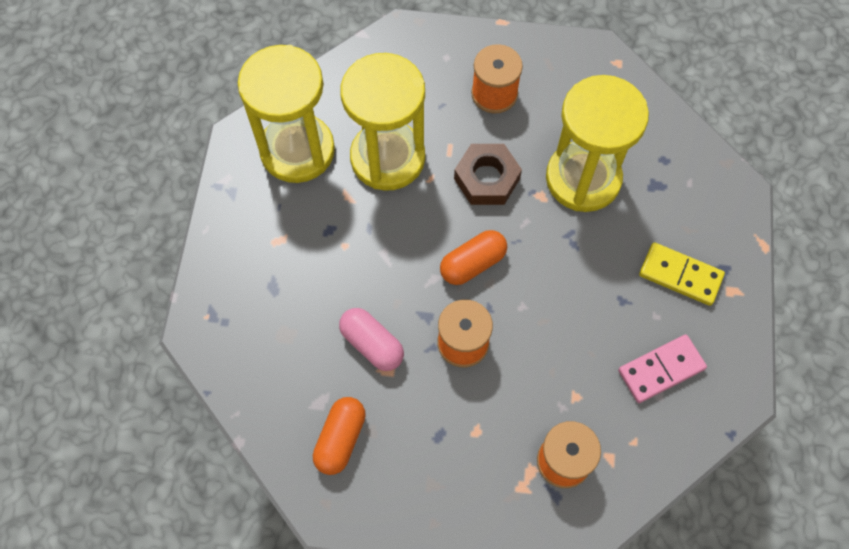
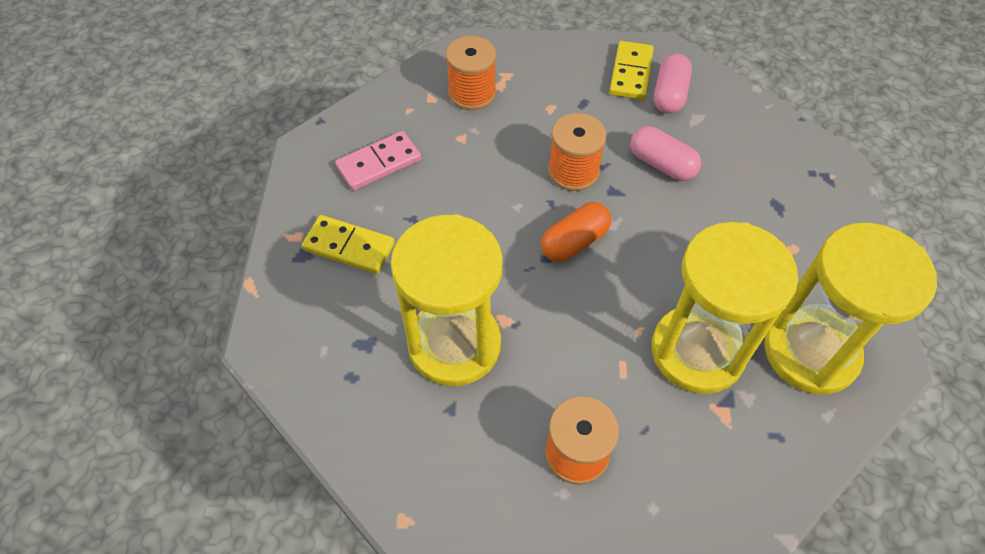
camera: 175 degrees right, 10 degrees down
(340, 439) = (669, 95): orange capsule -> pink capsule
(376, 477) = (631, 73): none -> yellow domino
(487, 178) = (571, 335): brown nut -> none

